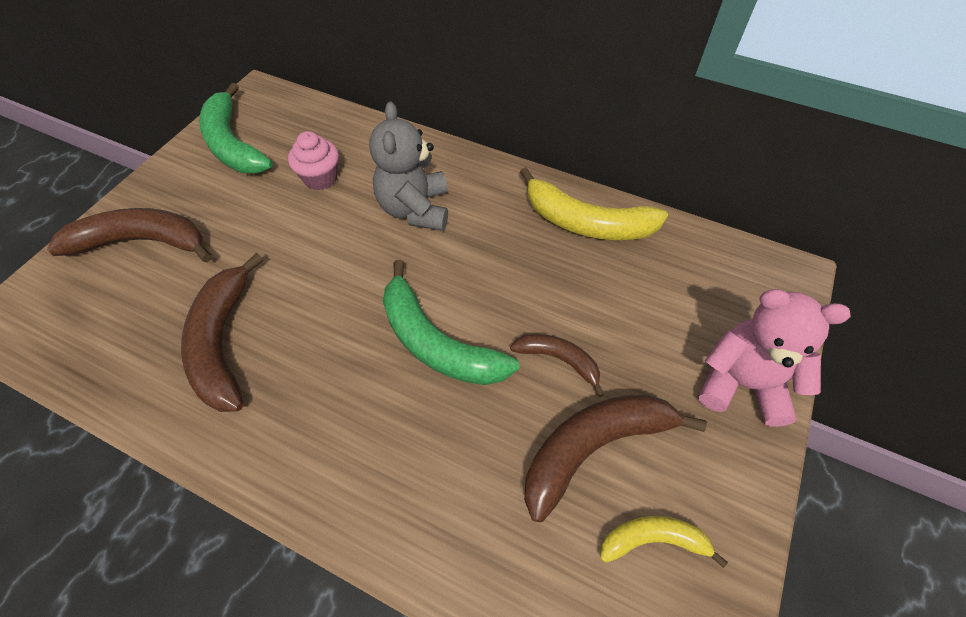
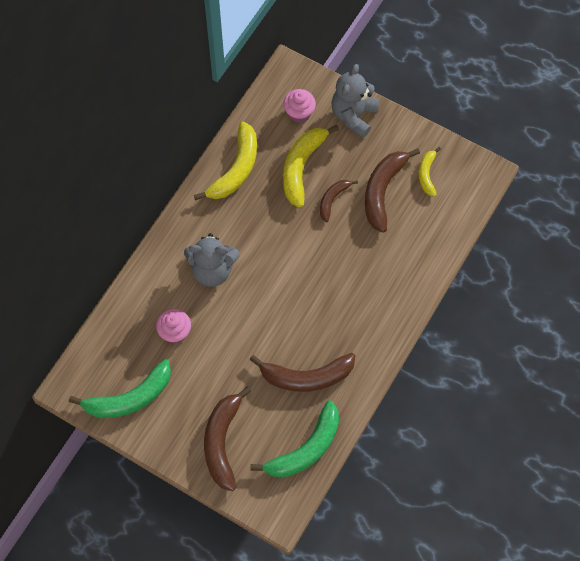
camera: 85 degrees left, 10 degrees up
(436, 342) = (316, 261): green banana -> green banana (306, 449)
(593, 447) = (382, 191): brown banana -> brown banana turned 45 degrees clockwise
(611, 308) = (301, 167): none -> yellow banana
(715, 296) = (299, 113): none -> pink cupcake
(742, 383) = (353, 116): pink teddy bear -> grey teddy bear

